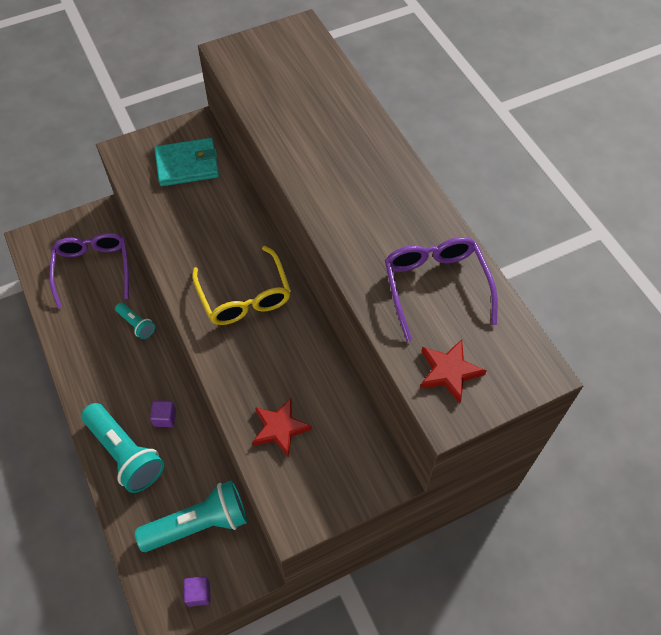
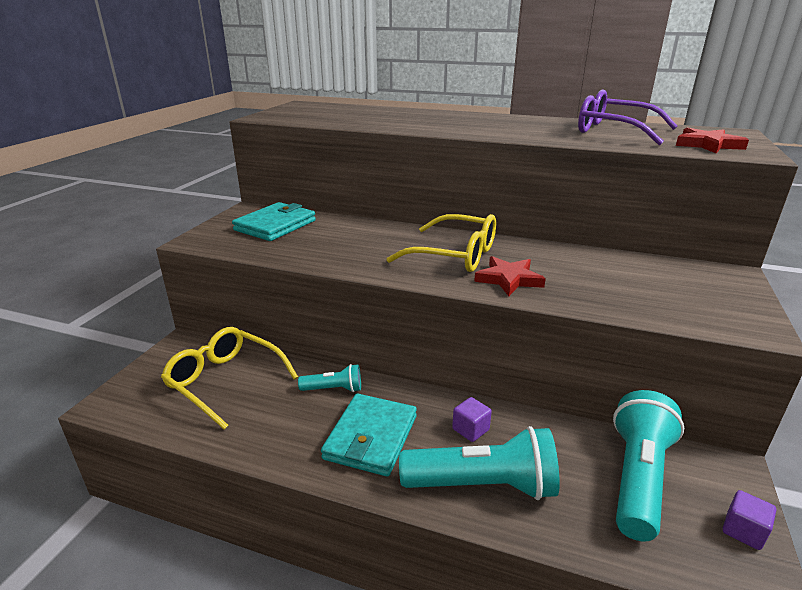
camera: 45 degrees left, 30 degrees down
(93, 269) = (225, 381): purple glasses -> yellow glasses
(114, 376) = (371, 437): none -> turquoise wallet
(280, 428) = (628, 294): red star -> red star (509, 279)

